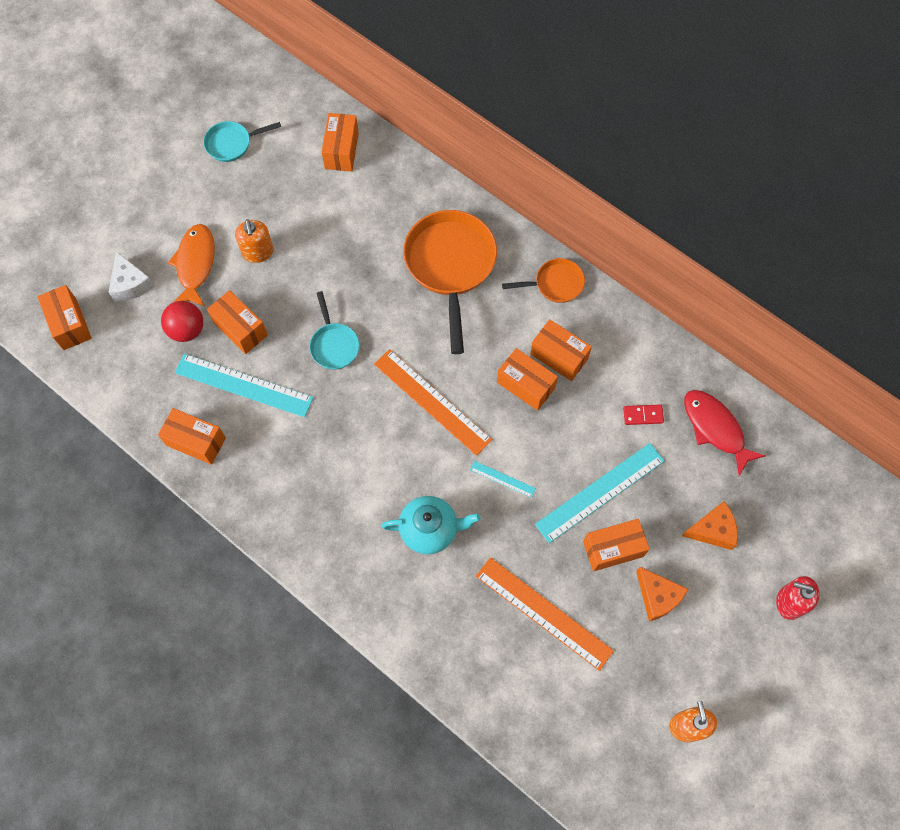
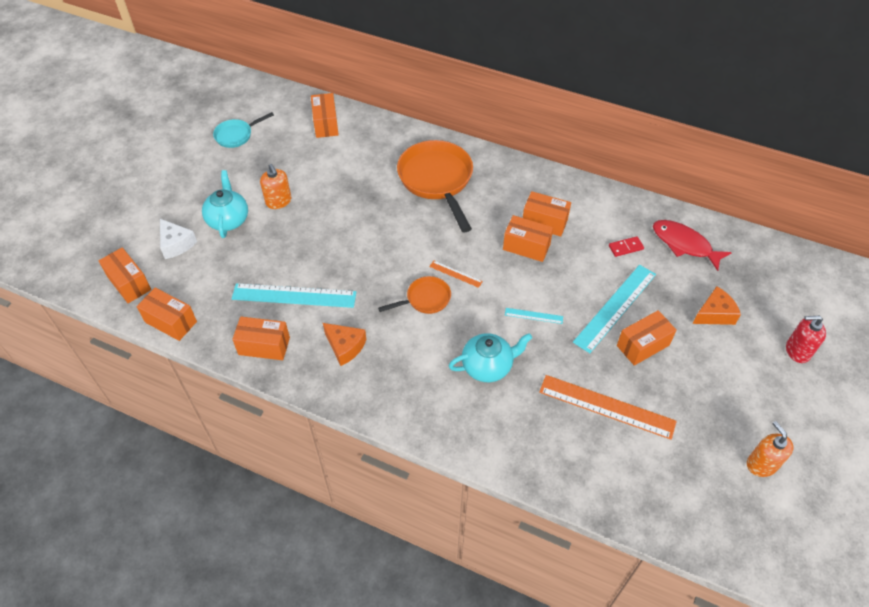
camera: 15 degrees left, 15 degrees down
(187, 330) = (234, 266): red ball -> none
(195, 264) = (228, 220): orange fish -> turquoise teapot
(240, 329) = (279, 256): orange box -> orange box (171, 322)
(334, 345) = (361, 251): turquoise pan -> none
(432, 402) = (455, 274): orange ruler -> orange ruler, size x0.46
(555, 284) = (522, 176): orange pan -> orange pan (425, 299)
(657, 596) = (693, 372): orange cheese -> orange cheese (345, 347)

